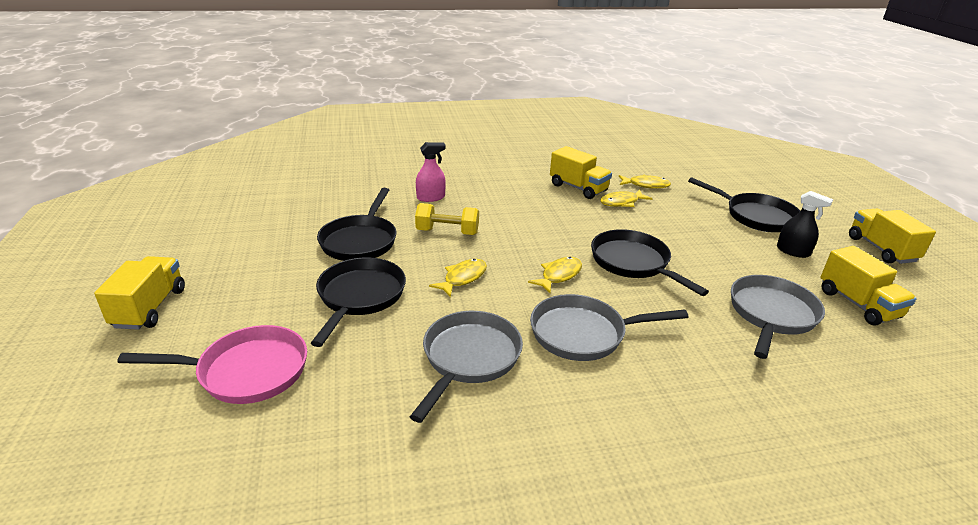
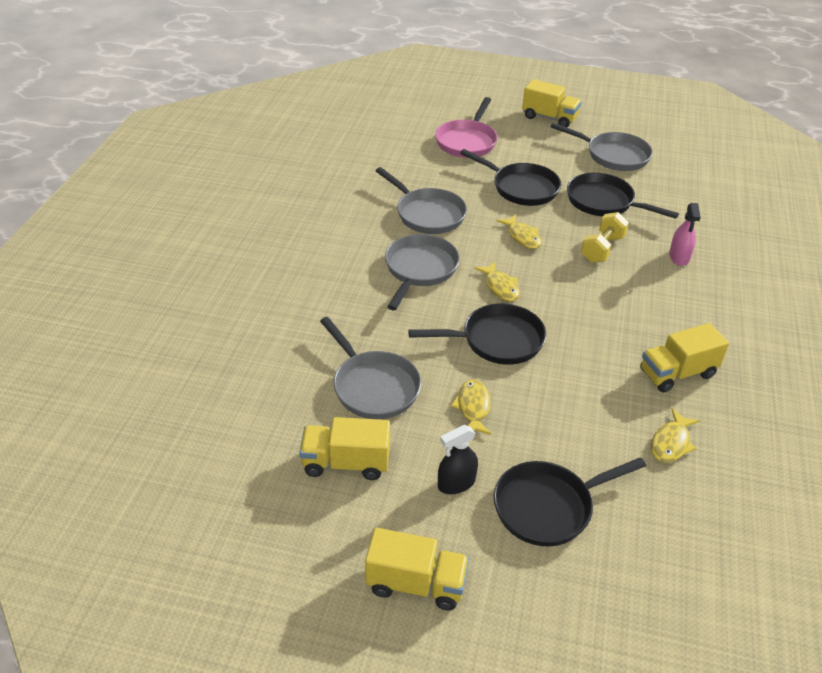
camera: 115 degrees right, 10 degrees up
(251, 247) = (613, 155): none -> grey pan
(621, 202) = (626, 394): yellow fish -> yellow fish (473, 407)

